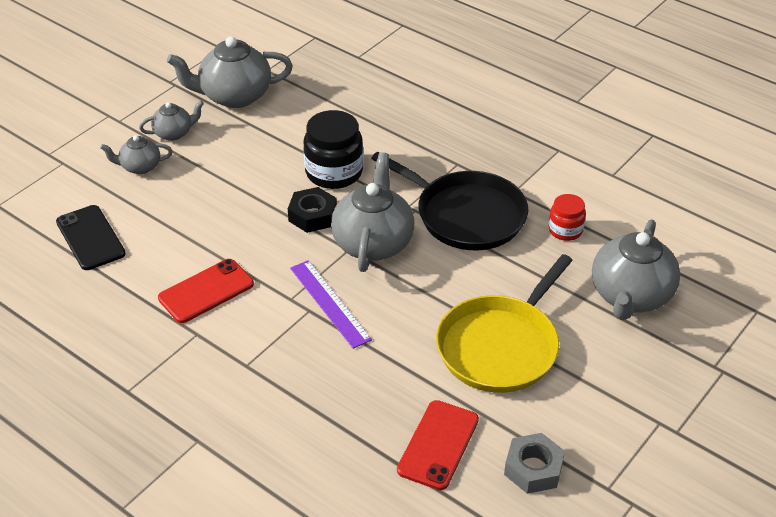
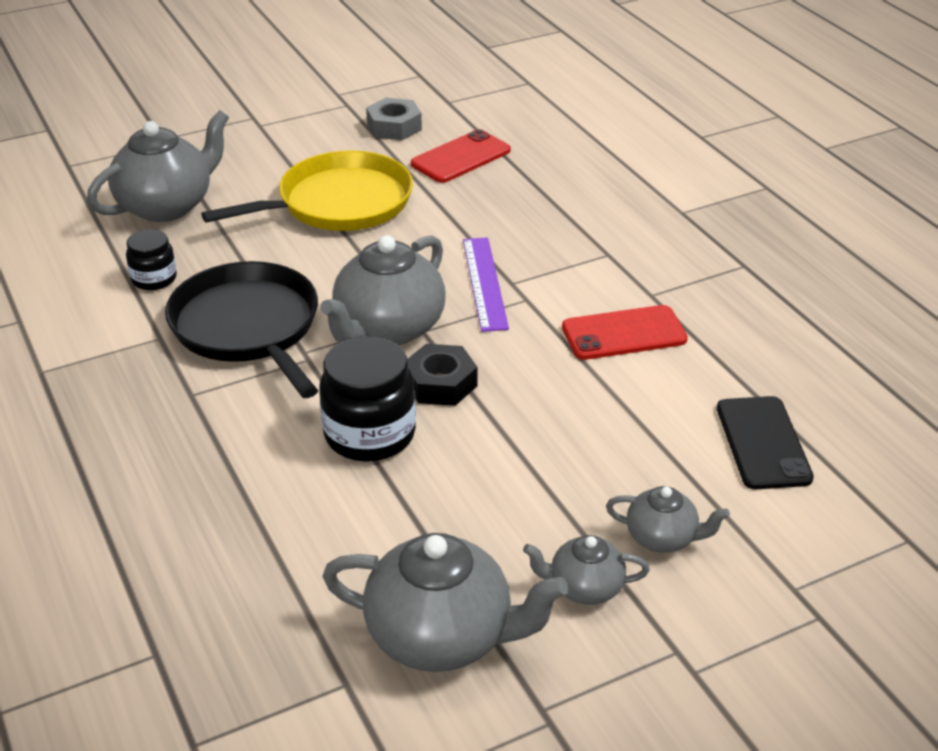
camera: 155 degrees left, 5 degrees down
(565, 230) = (154, 279): red jar -> black jar

